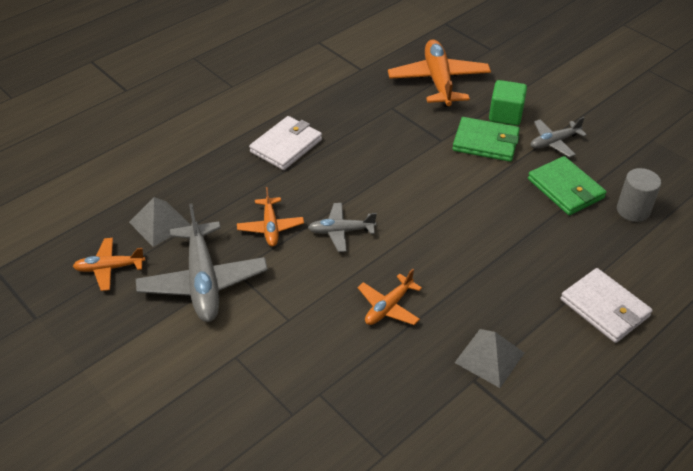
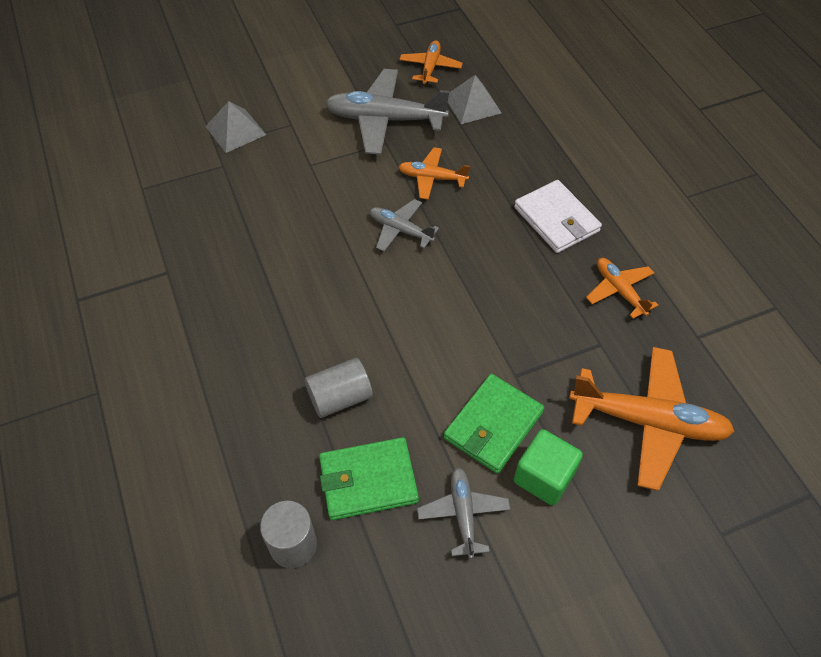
camera: 110 degrees right, 10 degrees up
(341, 231) = (400, 230): grey plane -> grey plane turned 75 degrees counterclockwise
(388, 307) = (283, 237): orange plane -> orange plane (619, 290)
(489, 357) = (181, 293): grey pyramid -> grey pyramid (235, 130)
(517, 220) = (340, 398): none -> grey cylinder
(605, 308) = (173, 424): white wallet -> none

